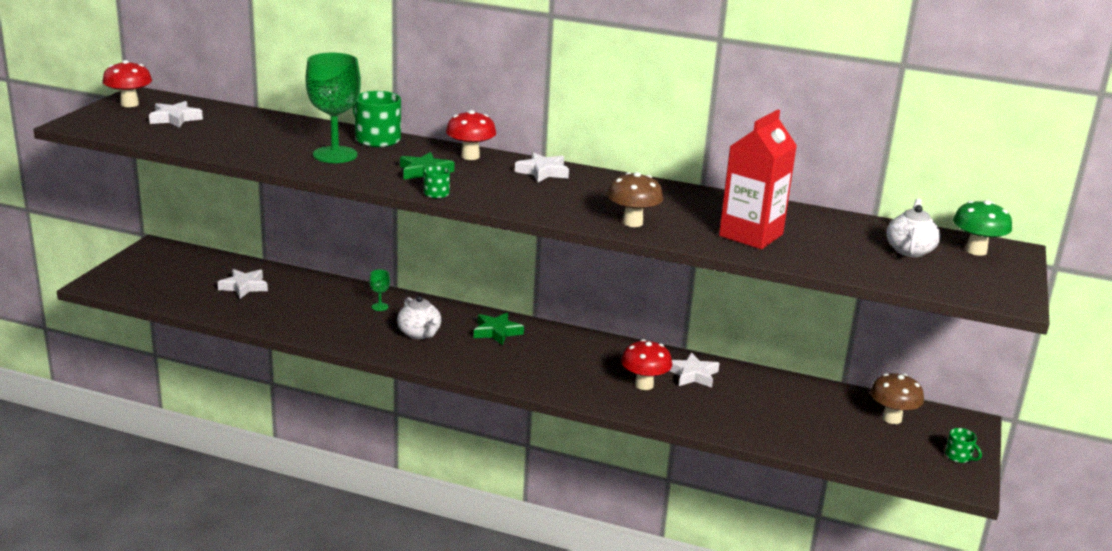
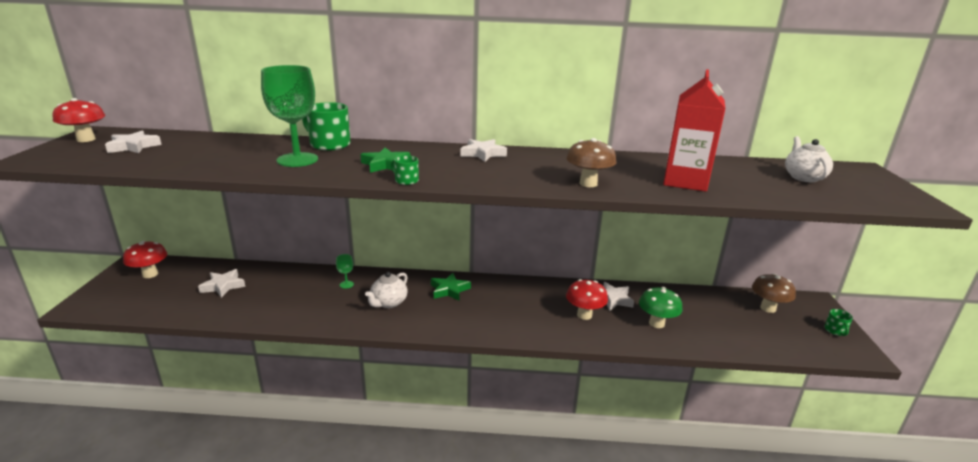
camera: 15 degrees left, 0 degrees up
(419, 334) = (388, 303): white teapot -> white teapot turned 75 degrees clockwise
(470, 156) = (416, 149): red mushroom -> red mushroom (150, 274)
(959, 456) = (835, 331): green mug -> green mug turned 60 degrees clockwise
(976, 251) = (843, 172): green mushroom -> green mushroom (656, 323)

